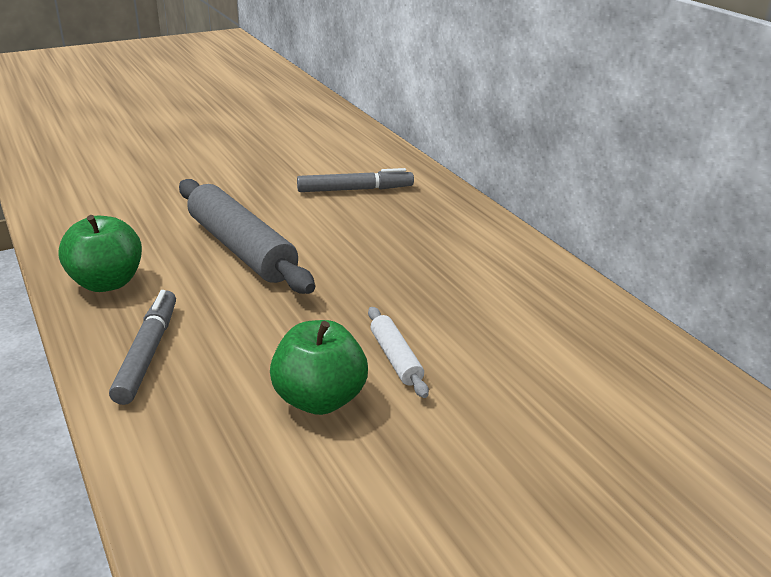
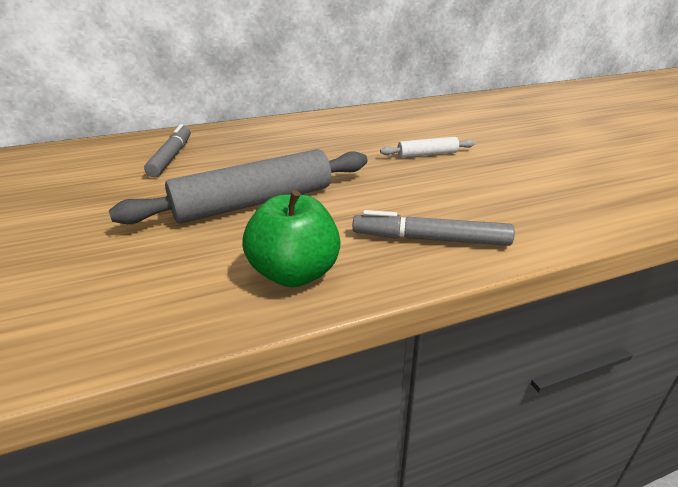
camera: 80 degrees left, 0 degrees up
(319, 399) = (475, 175): green apple -> none

